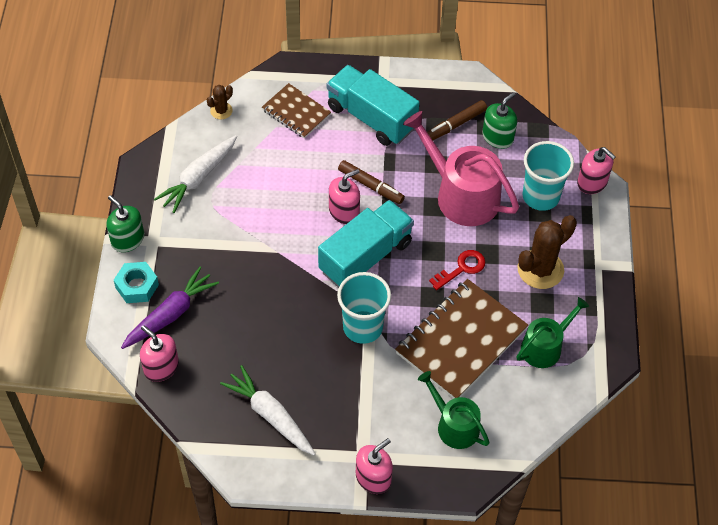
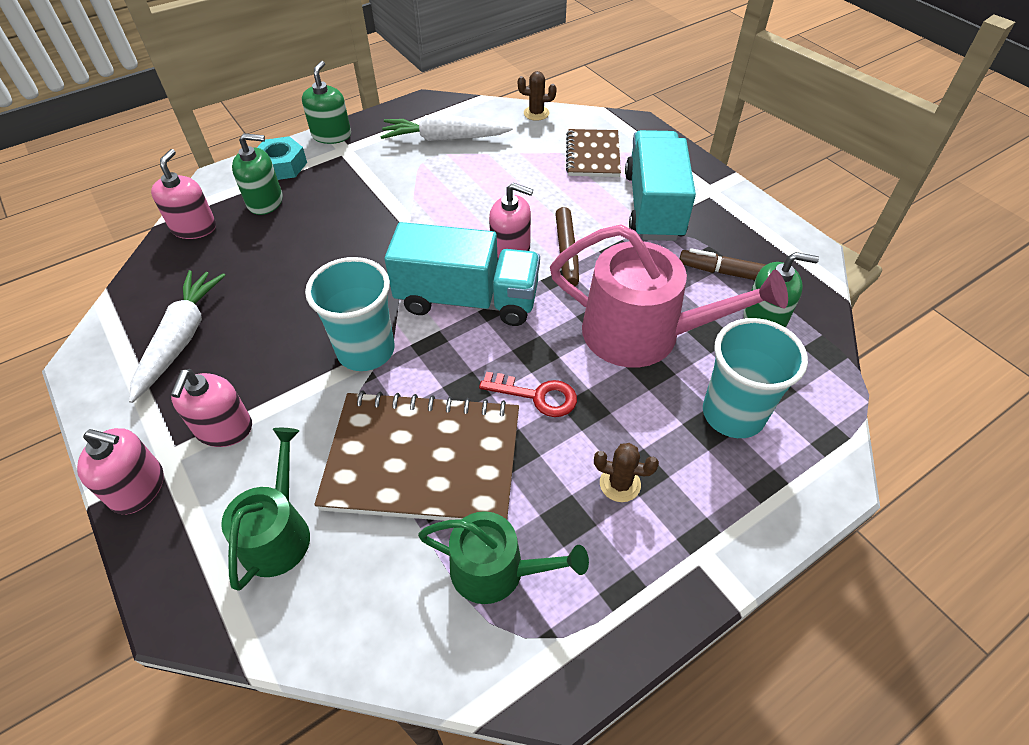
camera: 55 degrees right, 5 degrees down
(170, 314) = (265, 201): purple carrot -> green soap dispenser
(461, 194) = (643, 333): pink watering can -> pink watering can turned 105 degrees clockwise
(540, 269) = (620, 484): brown cactus -> brown cactus, size x0.51
(592, 182) = (825, 459): pink soap dispenser -> pink soap dispenser (224, 428)

